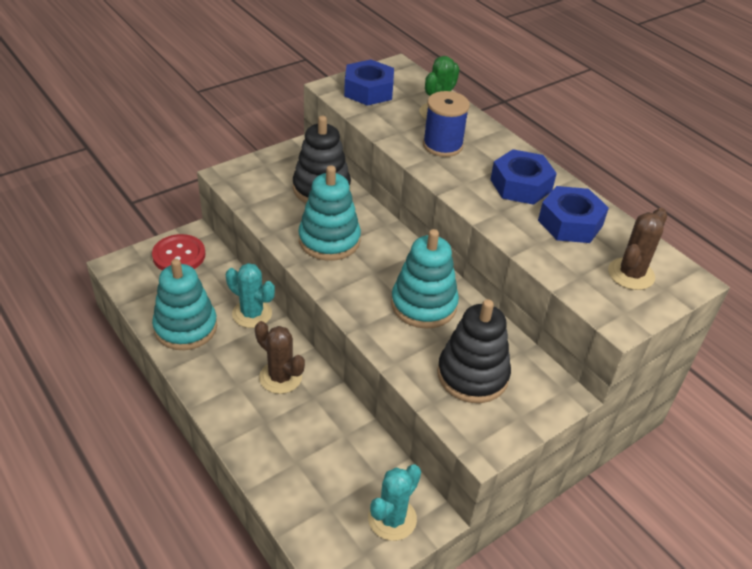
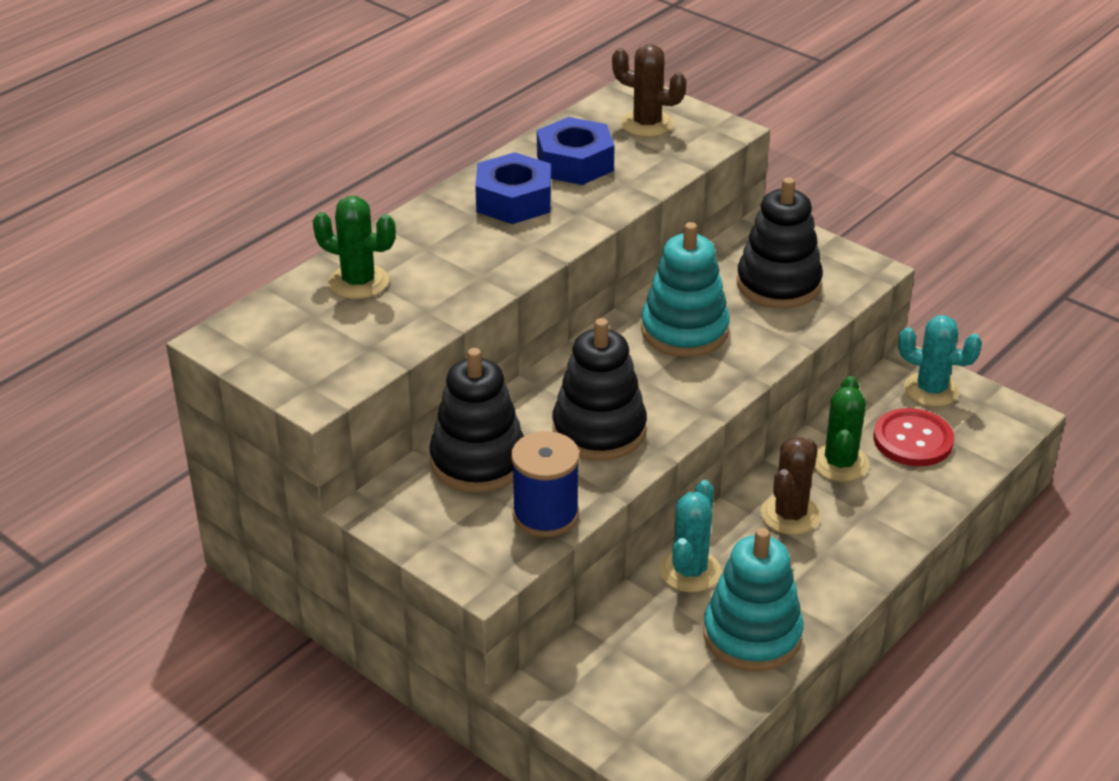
camera: 100 degrees left, 5 degrees down
(179, 255) = (599, 693): red button -> red button (913, 440)
(323, 423) = (840, 463): none -> green cactus
(329, 240) = (599, 430): turquoise stacking toy -> black stacking toy
(368, 90) = (314, 357): blue nut -> none
(442, 145) = (446, 269): blue spool -> blue spool (545, 514)

